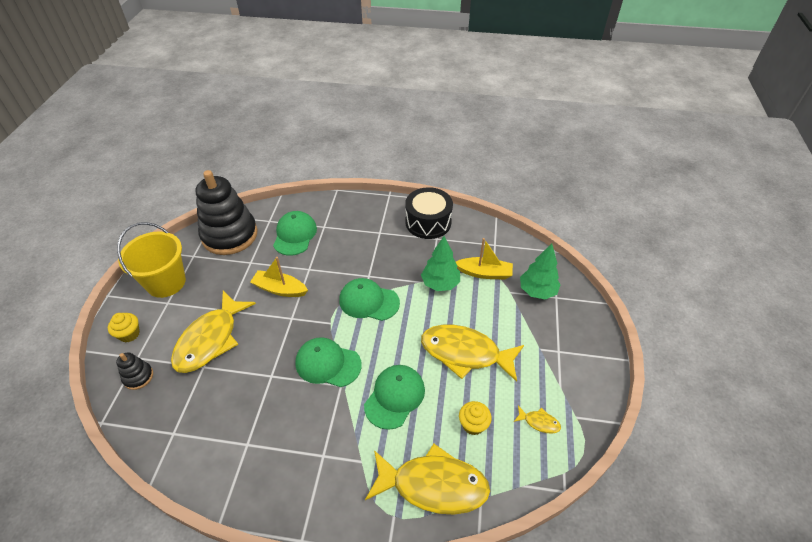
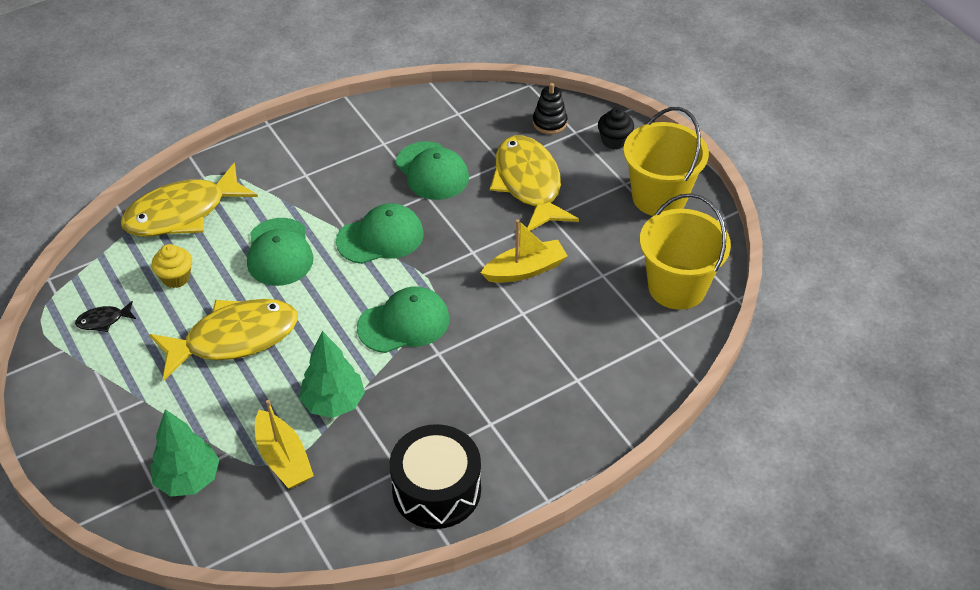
camera: 140 degrees right, 0 degrees up
(129, 334) = (614, 141): yellow cupcake -> black cupcake
(230, 235) = (677, 287): black stacking toy -> yellow bucket
(295, 235) = (598, 342): green cap -> green cap (432, 171)
(484, 273) = (283, 458): yellow boat -> yellow boat turned 90 degrees counterclockwise
(539, 422) = (103, 320): yellow fish -> black fish

